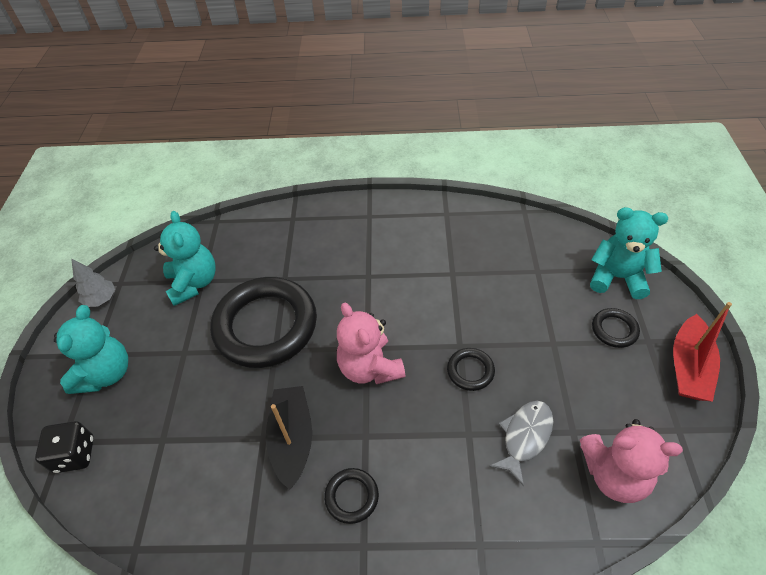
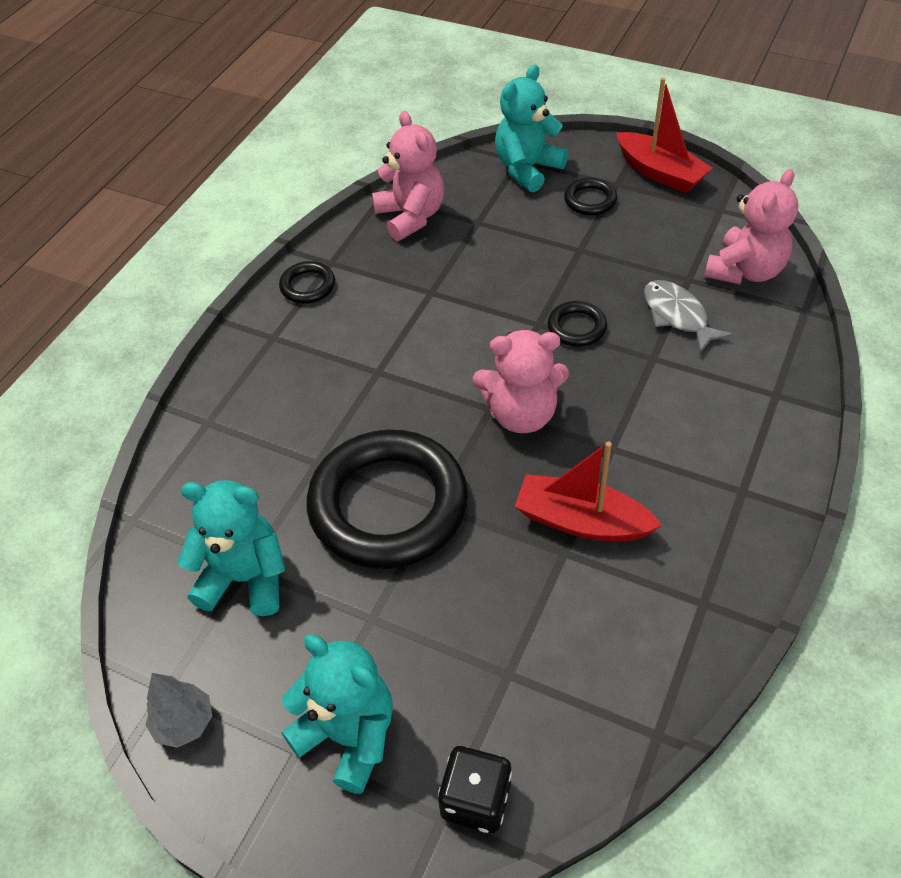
camera: 65 degrees left, 0 degrees up
(292, 439) = (581, 521): black boat -> red boat
(351, 497) = (682, 484): black ring -> black ring (308, 286)
(516, 234) = (411, 216): none -> pink teddy bear

